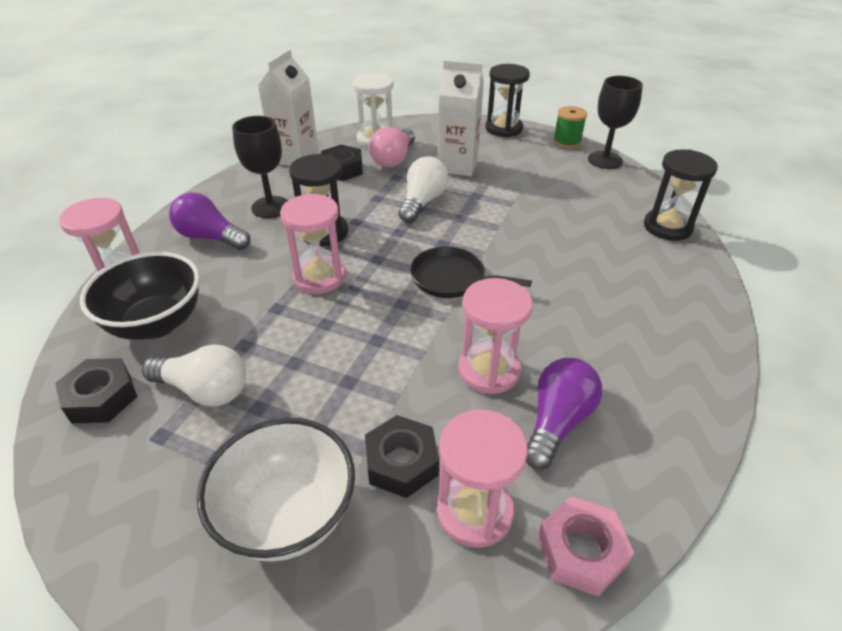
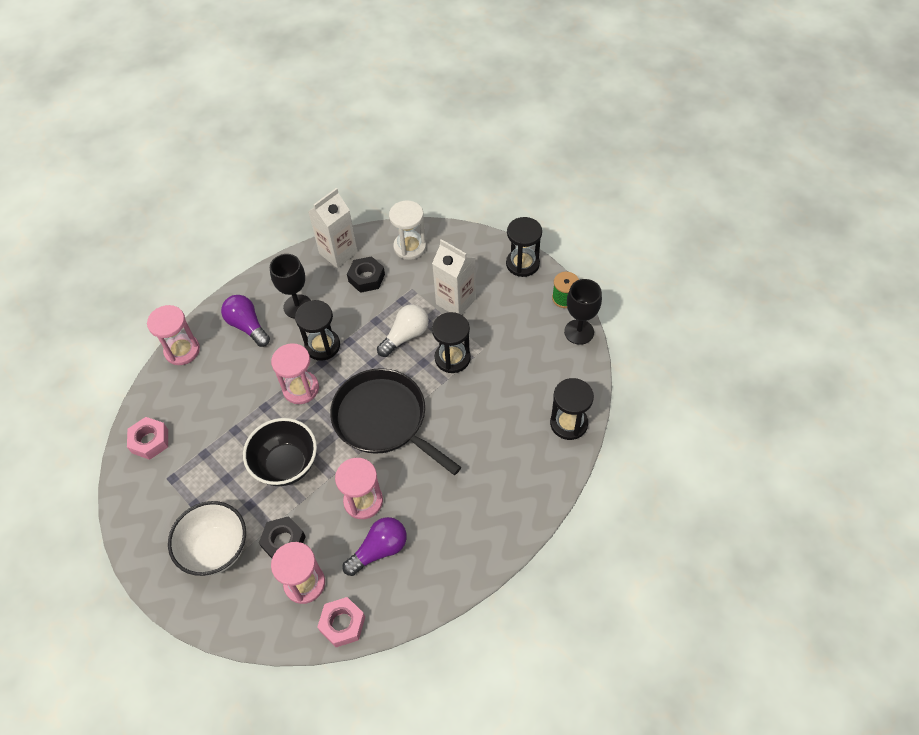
camera: 25 degrees right, 15 degrees up
(101, 397) = (150, 441): black nut -> pink nut
(157, 323) = (192, 395): black bowl -> black bowl (286, 465)
(204, 390) = (203, 456): white light bulb -> none
(393, 159) = (411, 277): pink light bulb -> none
(451, 278) = (383, 419): black pan -> black pan, size x1.80
(491, 207) = (452, 358): none -> black hourglass

